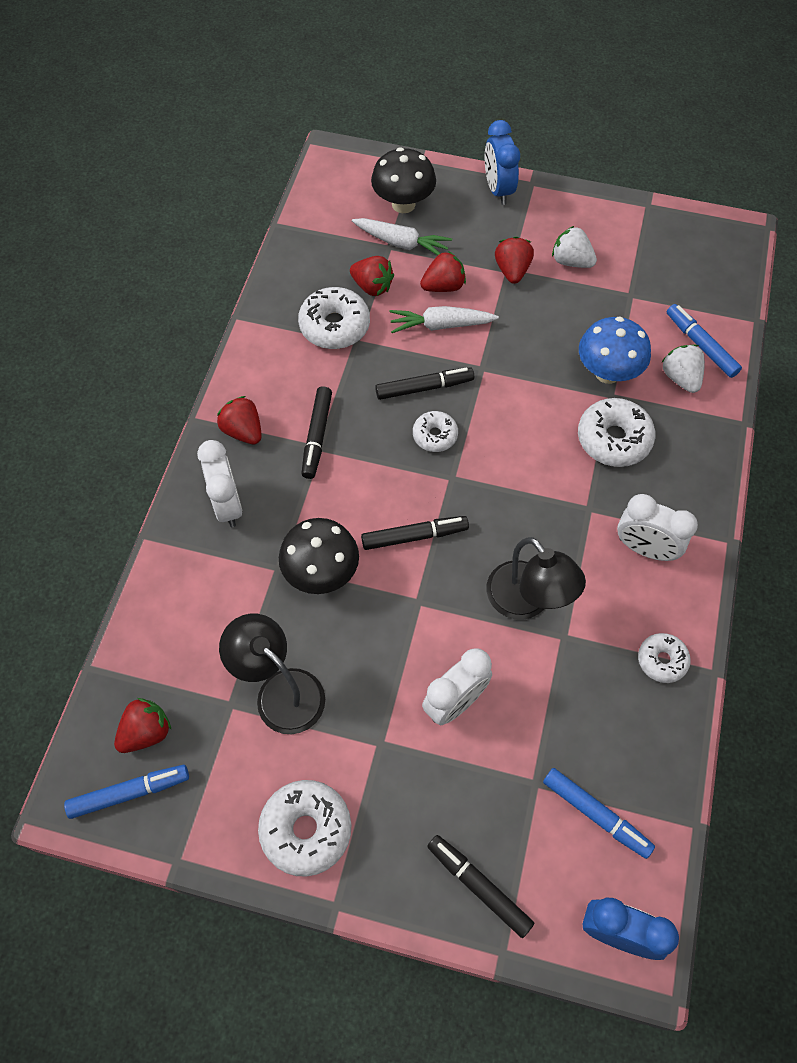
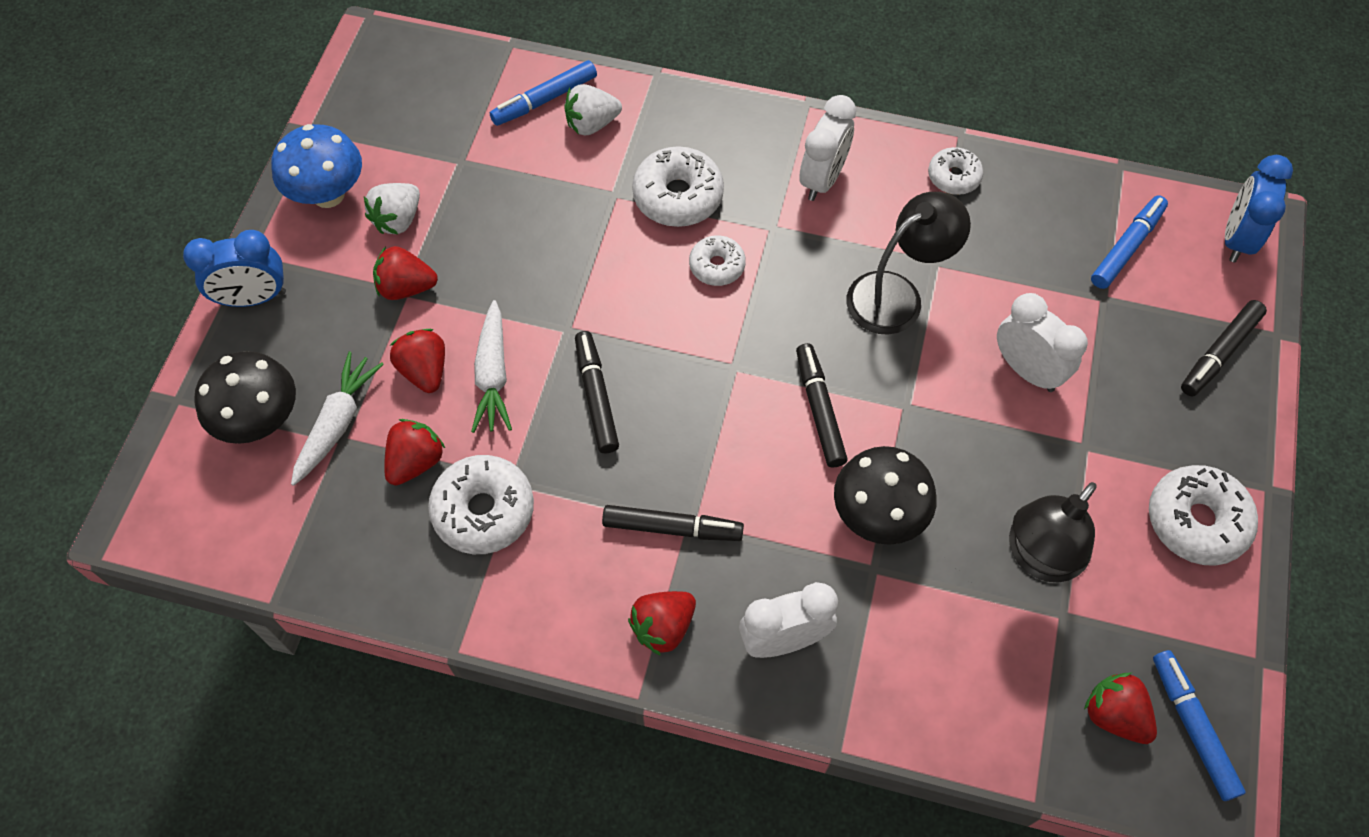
camera: 90 degrees left, 0 degrees up
(435, 435) = (672, 385): white donut -> white donut (717, 266)
(607, 373) = (581, 194): blue mushroom -> blue mushroom (328, 194)

